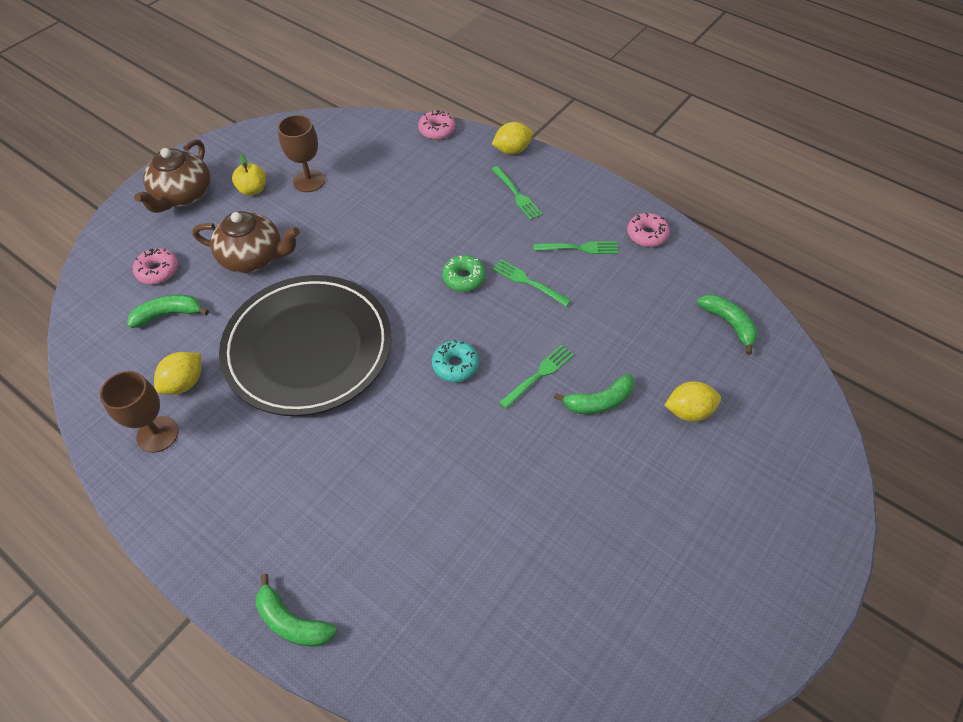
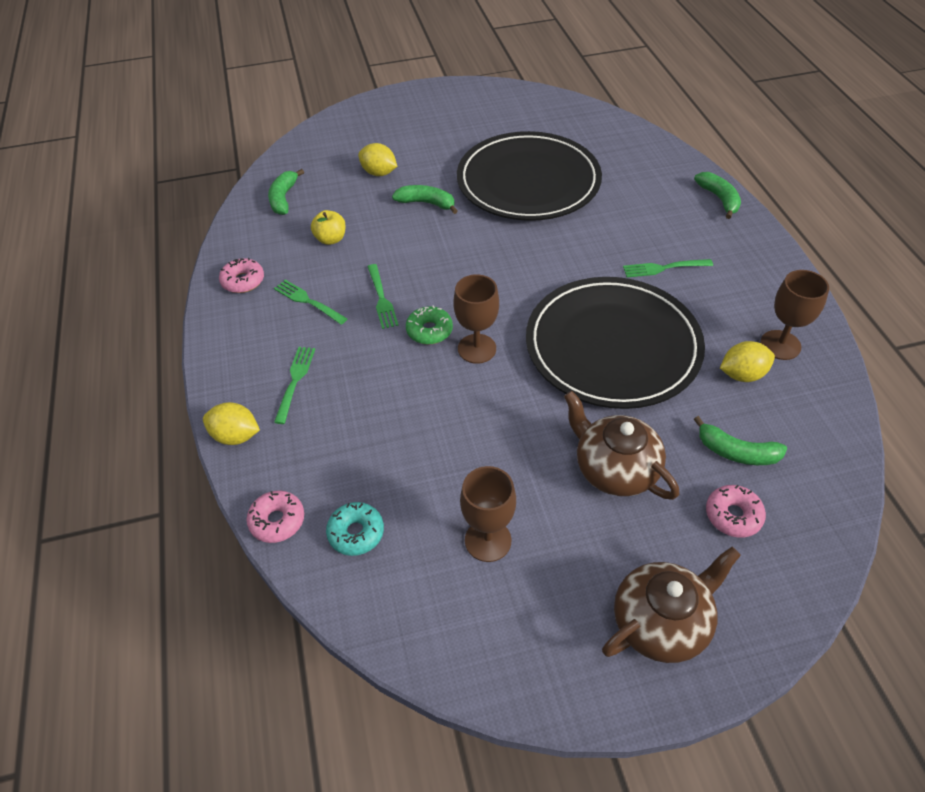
camera: 140 degrees left, 5 degrees down
(253, 190) = (564, 571): yellow apple -> yellow apple (331, 239)
(415, 285) = (477, 349): none -> brown goblet
(455, 365) = (502, 272): turquoise donut -> turquoise donut (356, 533)
(529, 502) = (528, 181): none -> black plate
(539, 375) = (448, 236): green fork -> green fork (664, 268)

